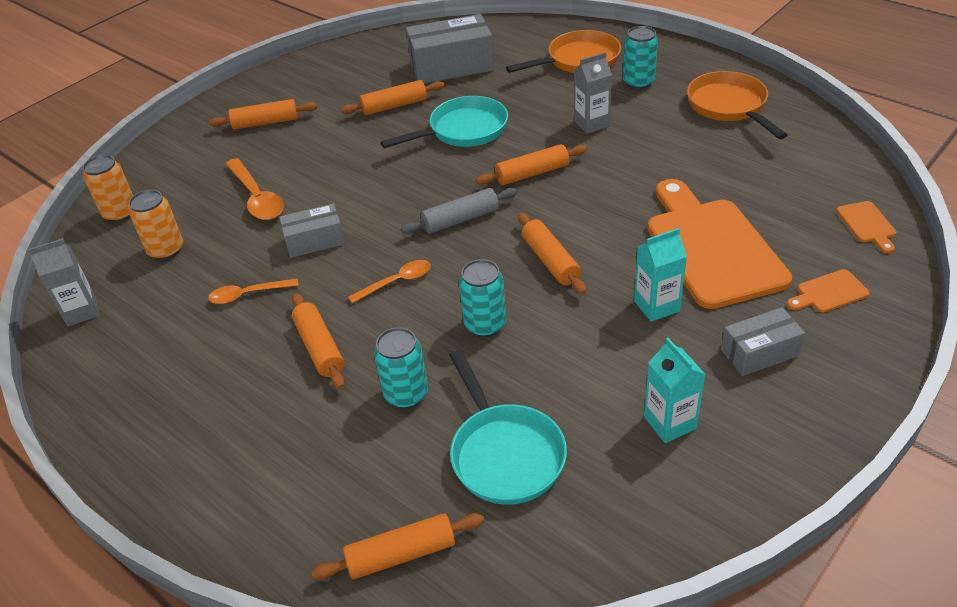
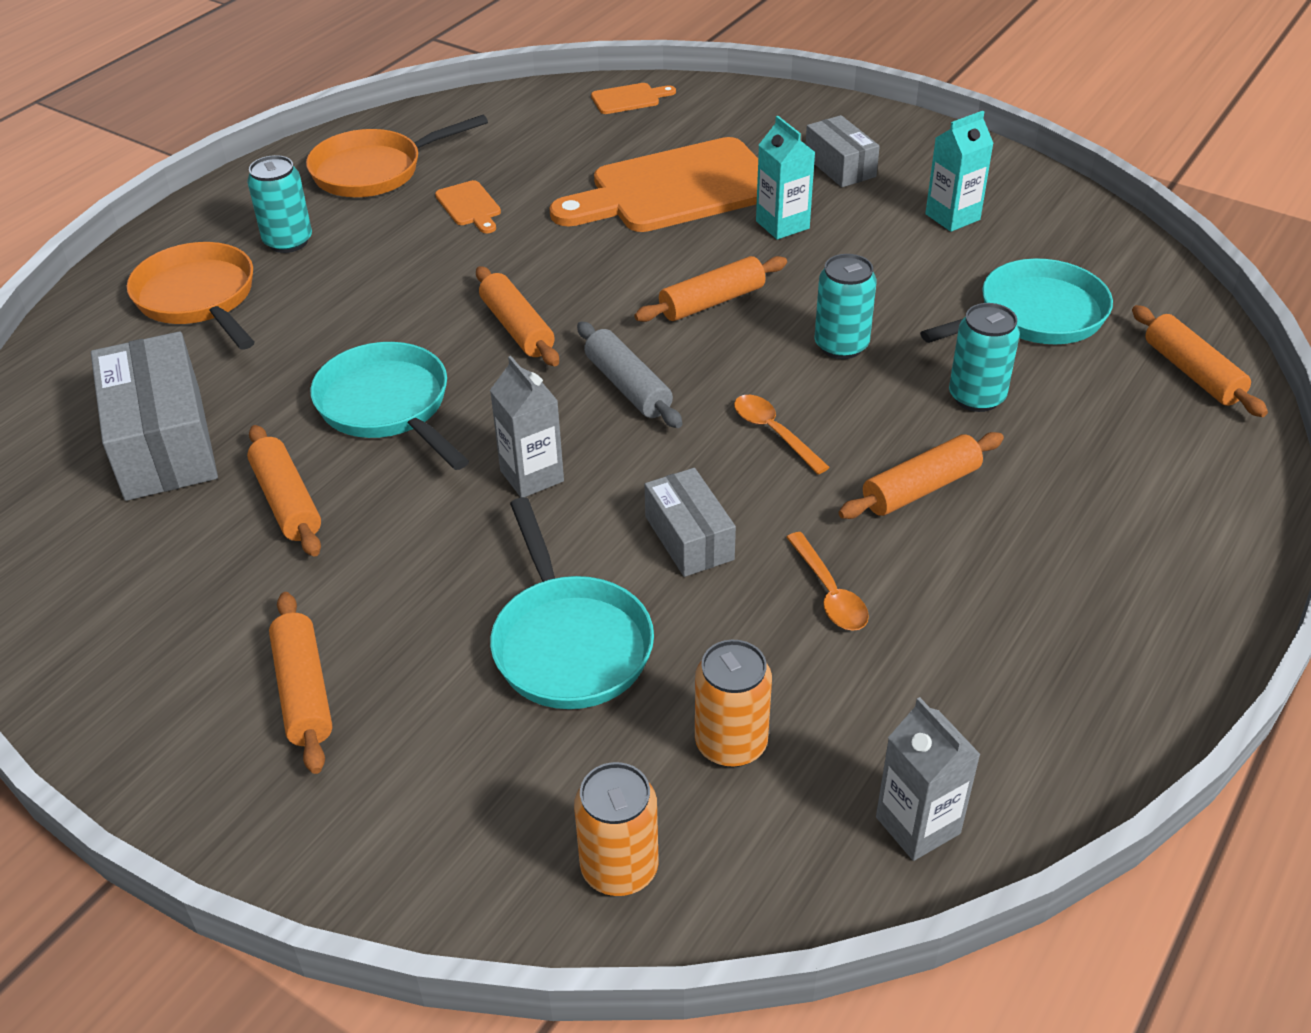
camera: 100 degrees left, 0 degrees up
(257, 198) = (569, 643): orange spoon -> turquoise pan
(592, 123) = (393, 280): grey carton -> grey carton (532, 476)
(829, 293) = (742, 126): orange cutting board -> orange cutting board (470, 206)

